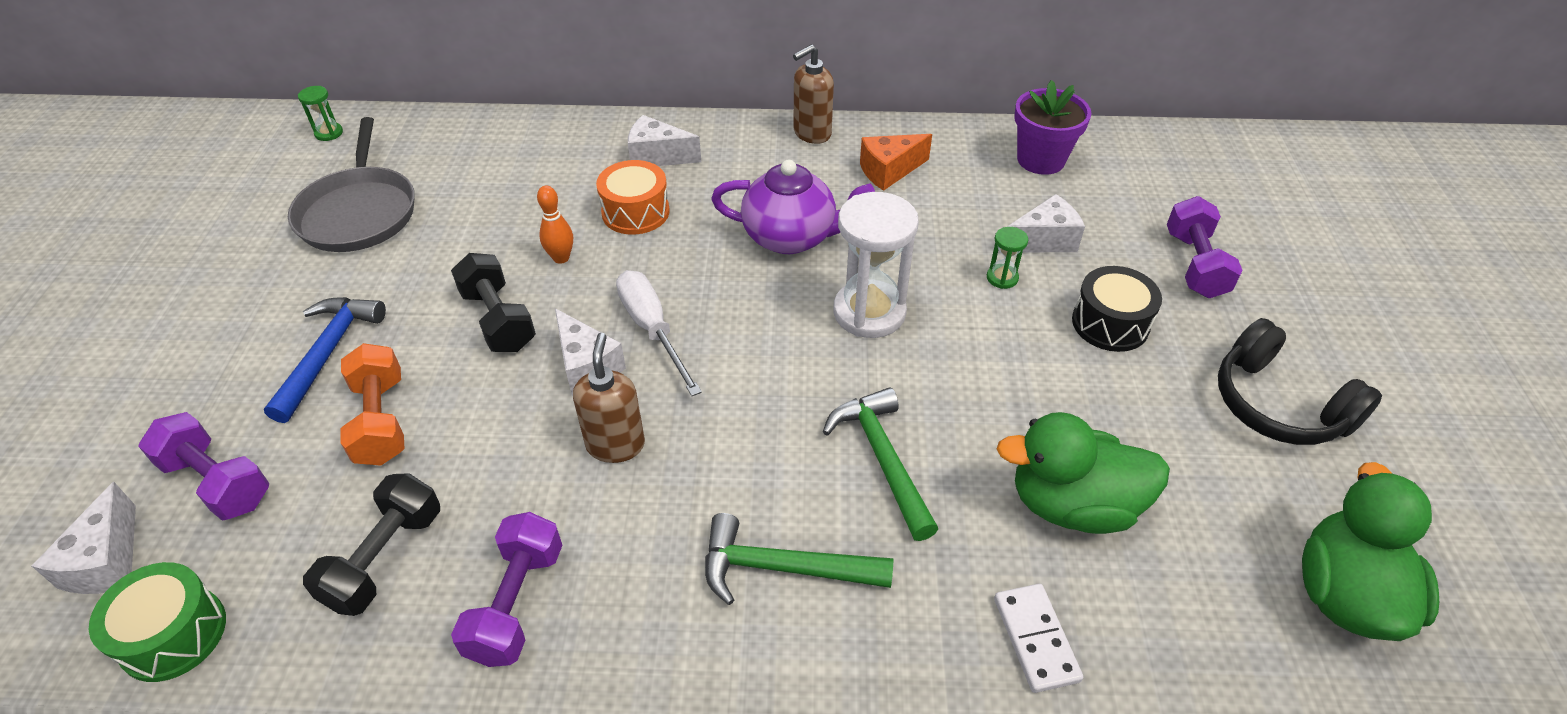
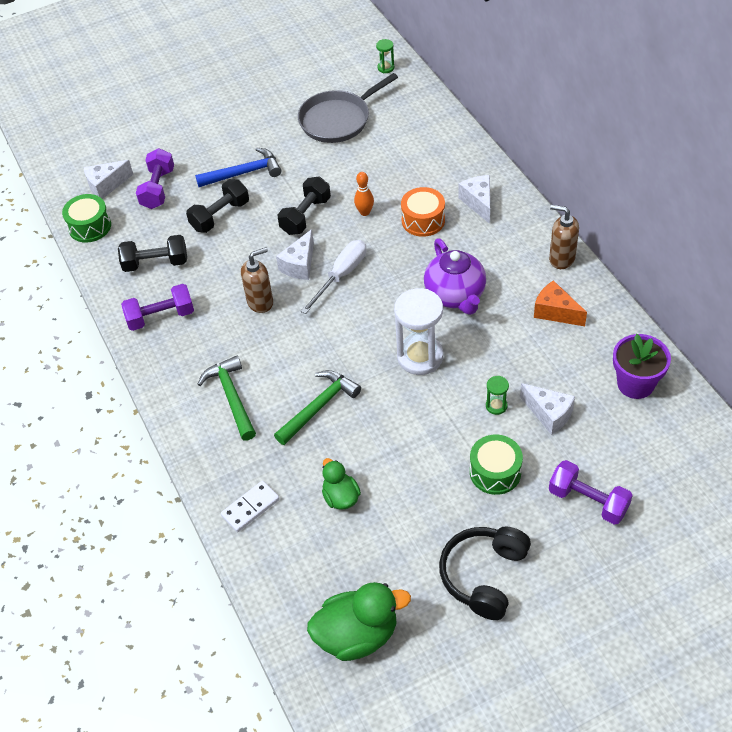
camera: 65 degrees right, 5 degrees up
(381, 421) = (220, 216): orange dumbbell -> black dumbbell
(1072, 505) = (341, 497): green duck -> green duck, size x0.58
(1110, 323) = (495, 472): black drum -> green drum
(1194, 264) = (588, 501): purple dumbbell -> purple dumbbell turned 60 degrees clockwise

